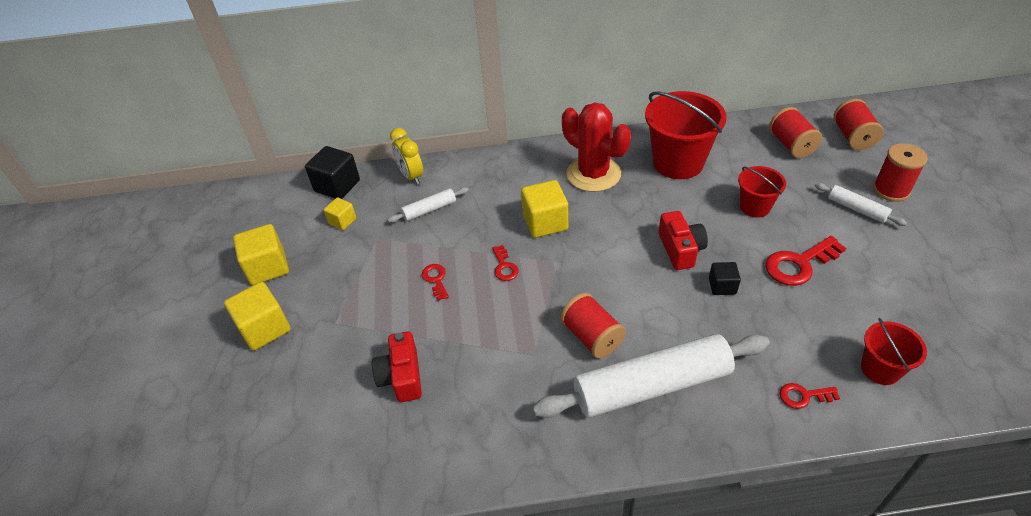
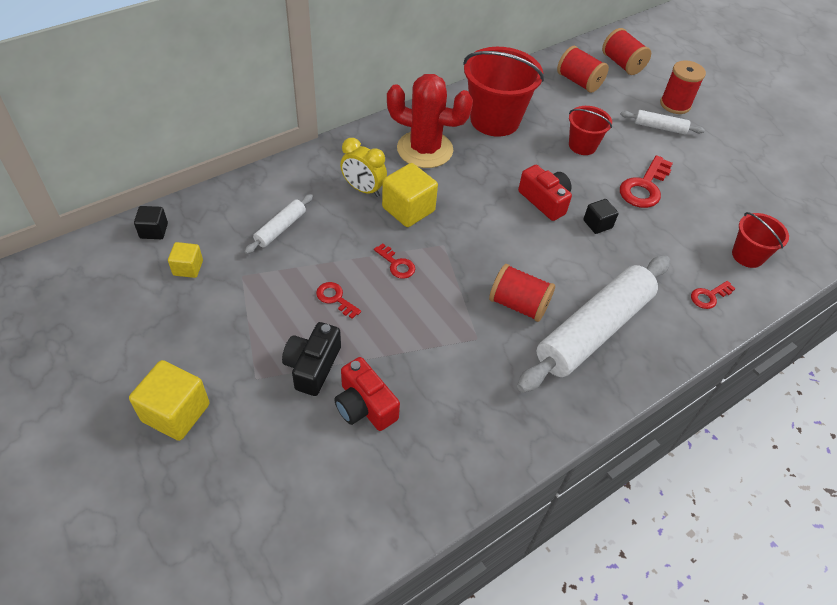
camera: 35 degrees left, 5 degrees up
(267, 267) = (131, 345): yellow cube -> none
(337, 186) = (154, 231): black cube -> black cube, size x0.57
(383, 329) = (312, 366): none -> black camera
(411, 176) = (236, 198): yellow clock -> yellow clock (363, 189)

